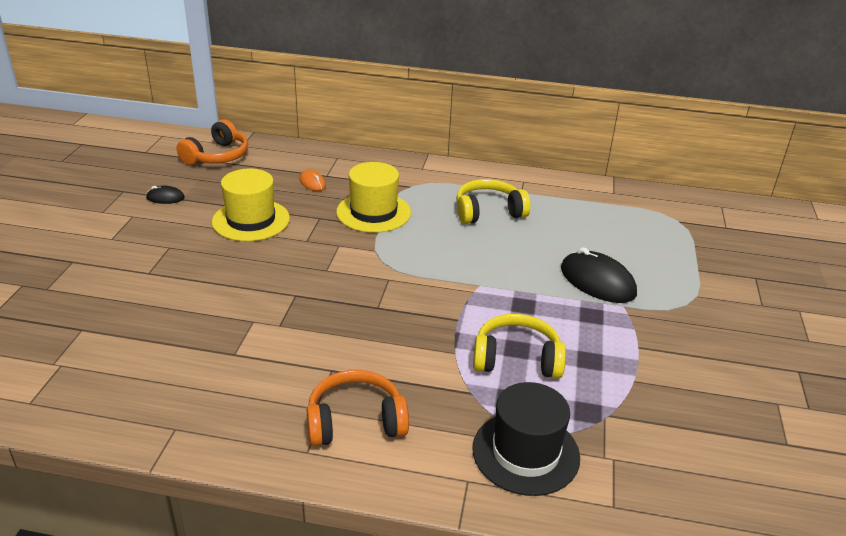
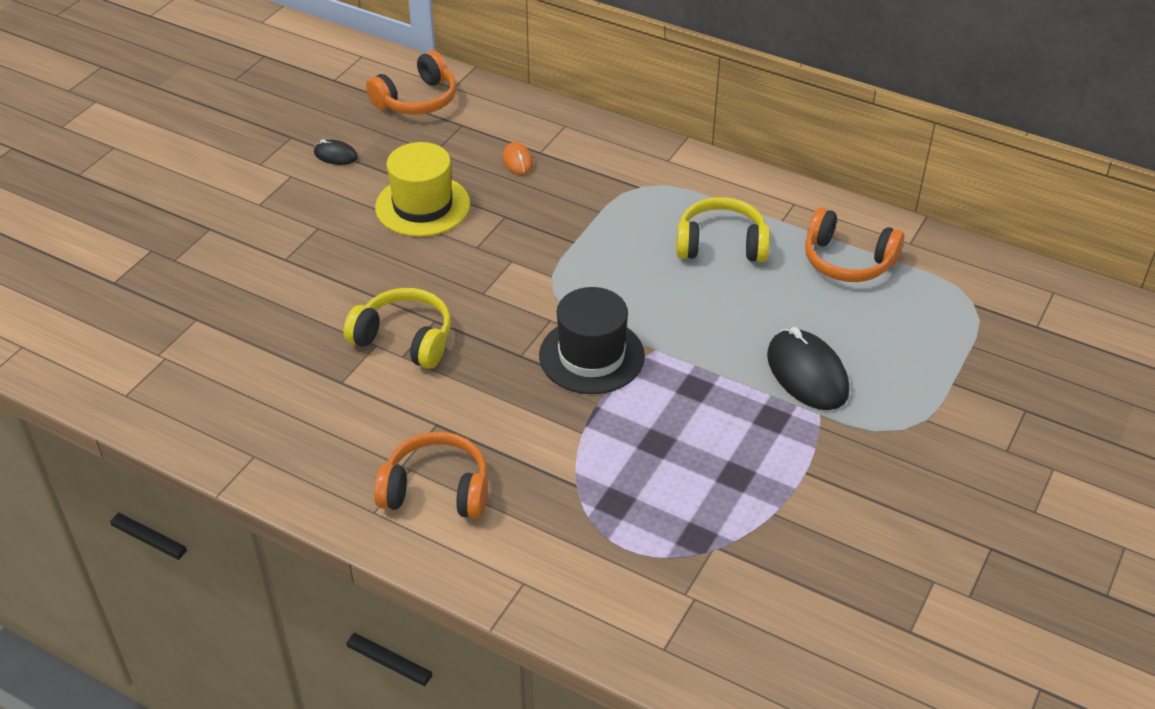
camera: 20 degrees right, 10 degrees up
(373, 212) = (574, 219): yellow hat -> none
(516, 359) = (649, 456): yellow headphones -> yellow headphones (404, 339)
(525, 452) = (601, 568): black hat -> black hat (591, 356)
(580, 209) = (847, 261): none -> orange headphones

